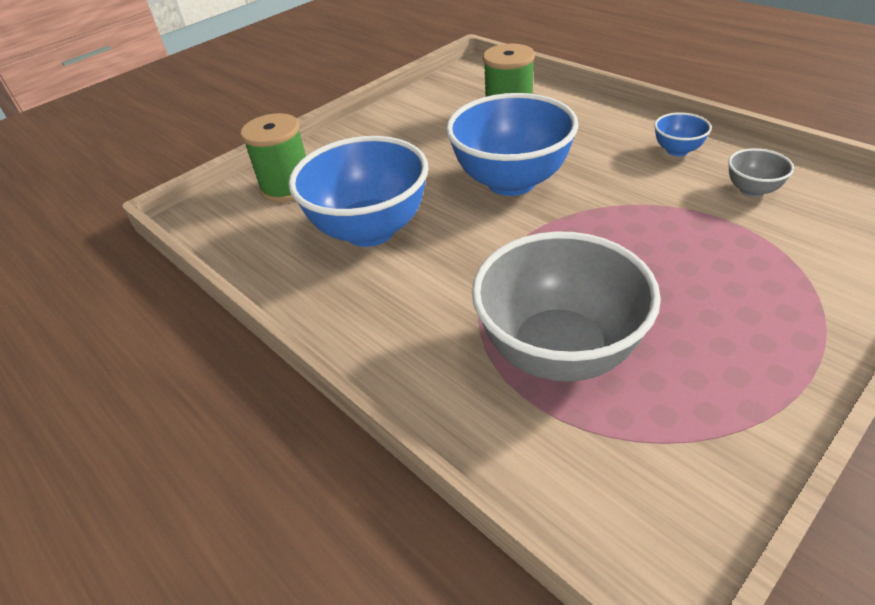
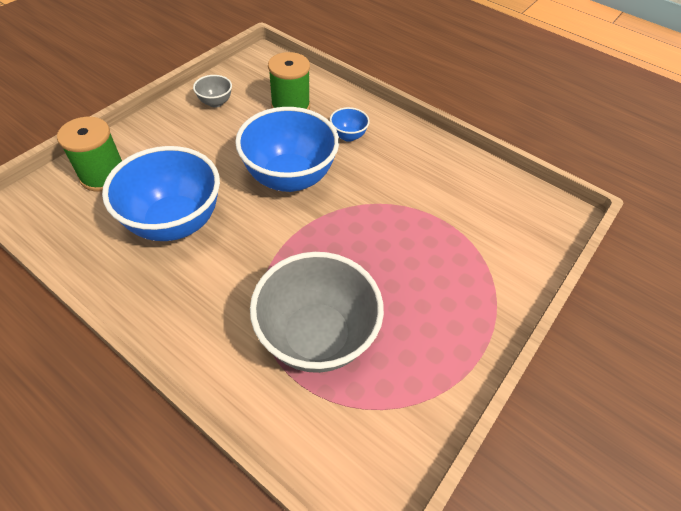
camera: 15 degrees left, 10 degrees up
(677, 150) = (415, 153): blue bowl -> blue bowl (348, 136)
(752, 190) = (463, 193): grey bowl -> grey bowl (215, 102)

